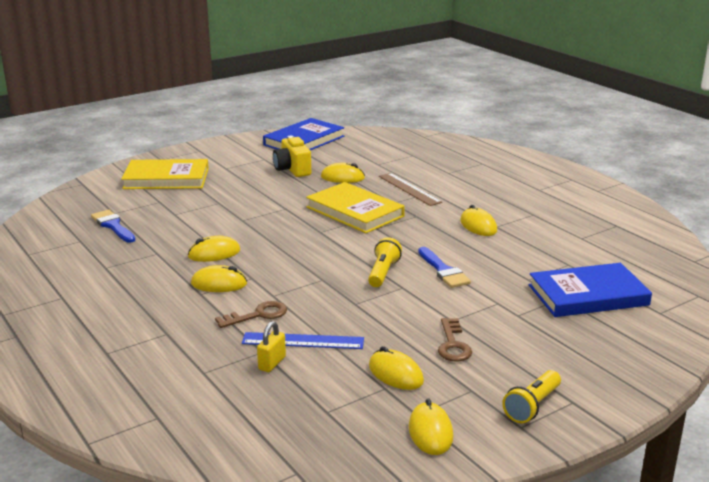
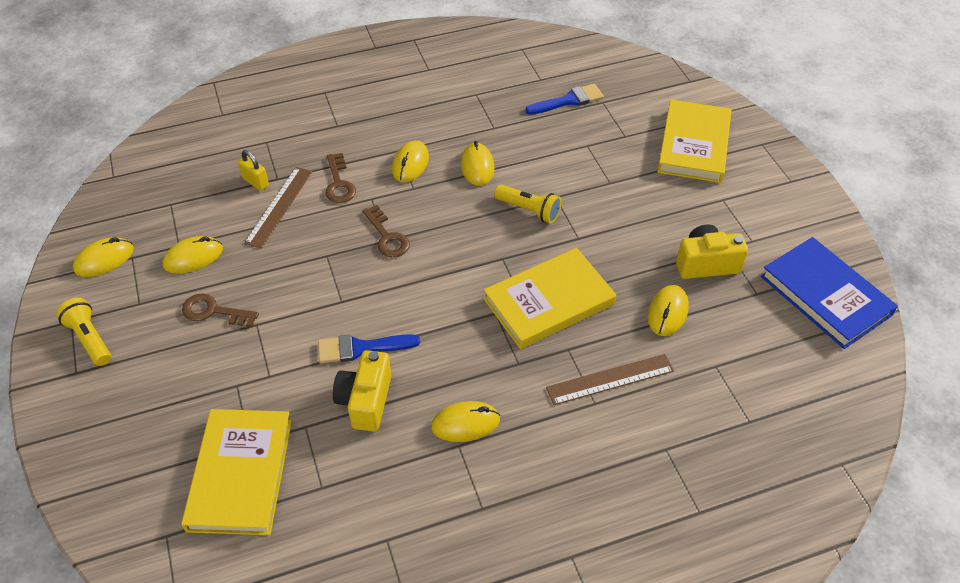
camera: 105 degrees right, 25 degrees up
(303, 341) = (279, 206): blue ruler -> brown ruler
(318, 280) = (387, 236): none -> brown key
(383, 272) = (380, 292): yellow flashlight -> yellow flashlight (529, 210)
(430, 432) = (104, 259): yellow mouse -> yellow mouse turned 45 degrees counterclockwise
(488, 261) = (365, 401): none -> yellow camera
(588, 295) = (241, 474): blue book -> yellow book

